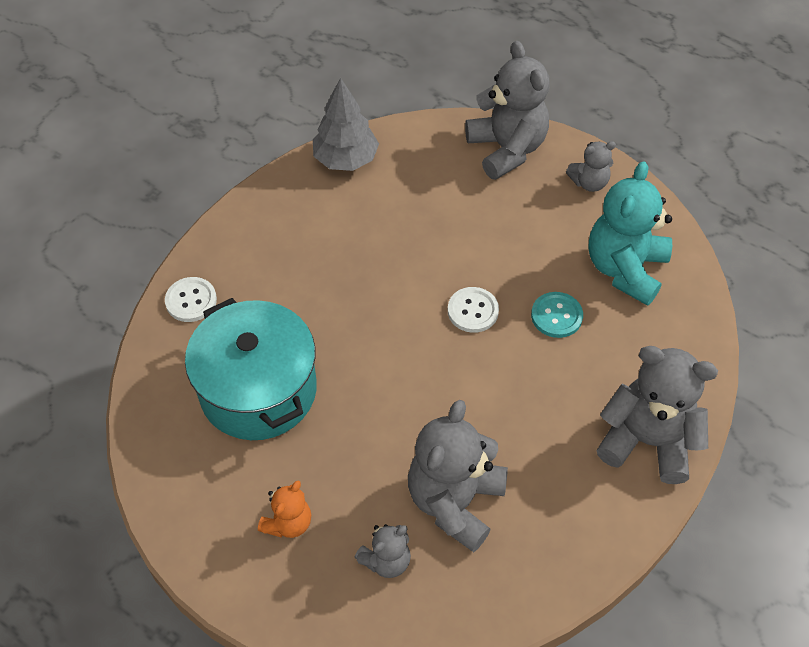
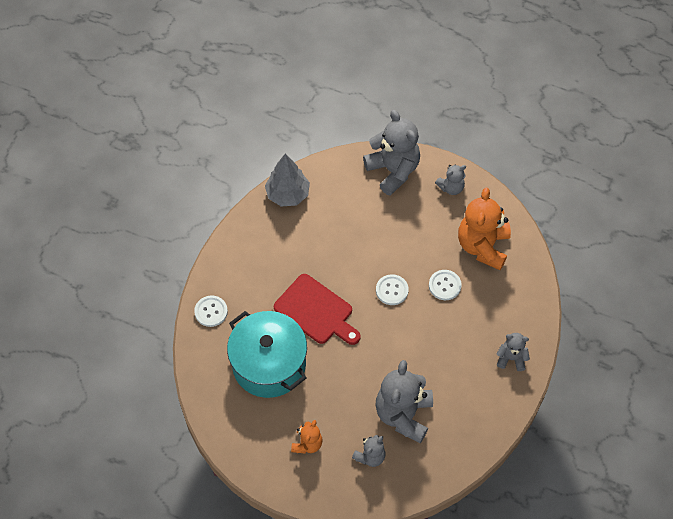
camera: 10 degrees left, 5 degrees up
(350, 323) = (316, 311): none -> red cutting board
(556, 316) = (444, 285): turquoise button -> white button
(625, 269) = (482, 246): turquoise teddy bear -> orange teddy bear
(647, 441) = (511, 358): grey teddy bear -> grey teddy bear, size x0.52

